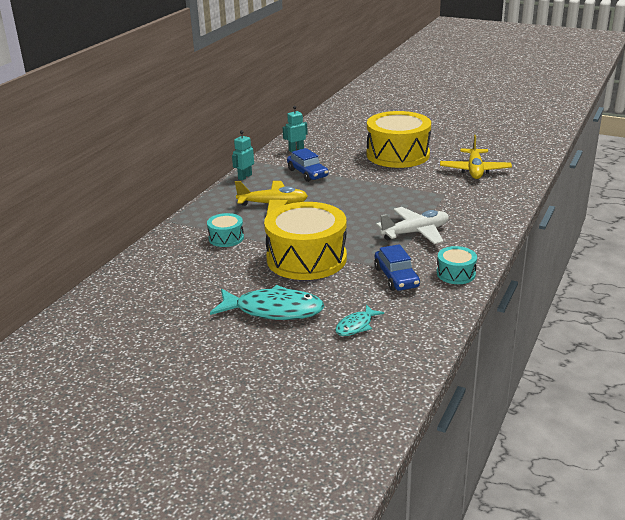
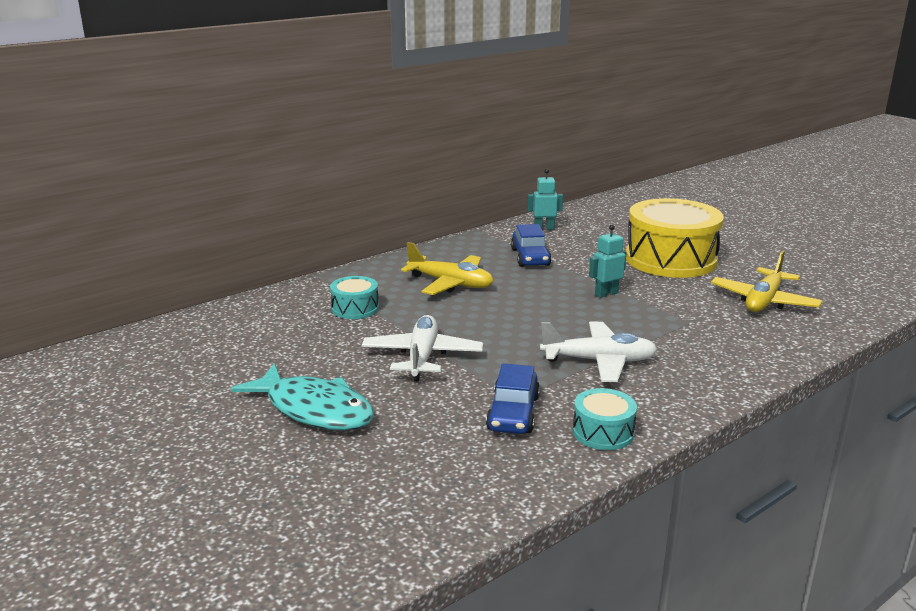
camera: 25 degrees right, 5 degrees down
(244, 177) = (451, 245): turquoise robot -> turquoise robot (606, 294)
(306, 258) = (422, 357): yellow drum -> white plane
(356, 326) = (393, 462): turquoise fish -> none

